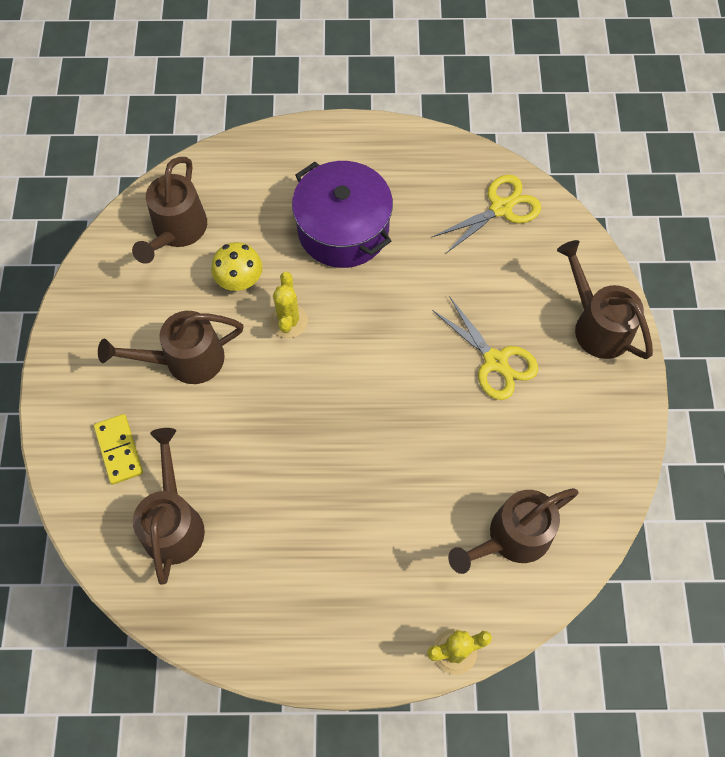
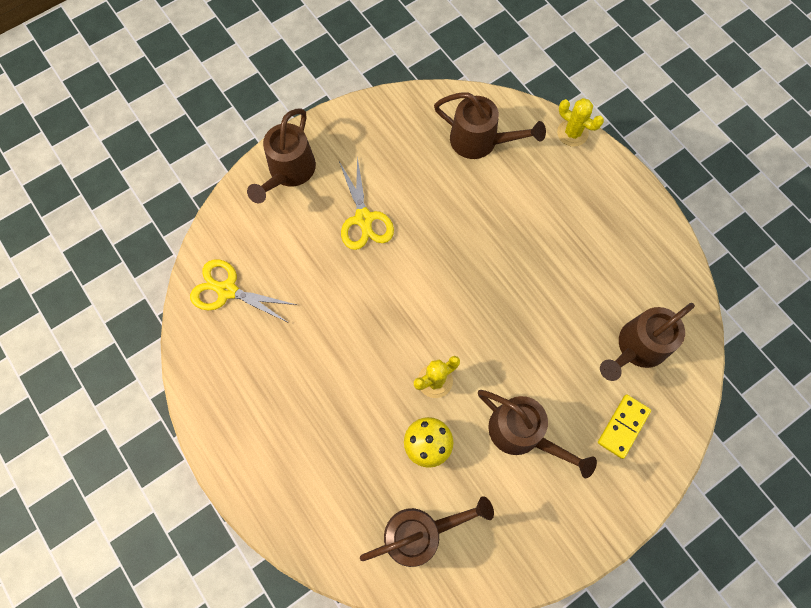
camera: 125 degrees left, 5 degrees up
(343, 229) = (326, 396): purple pot -> none
(495, 361) = (364, 219): yellow scissors -> yellow scissors turned 150 degrees clockwise

